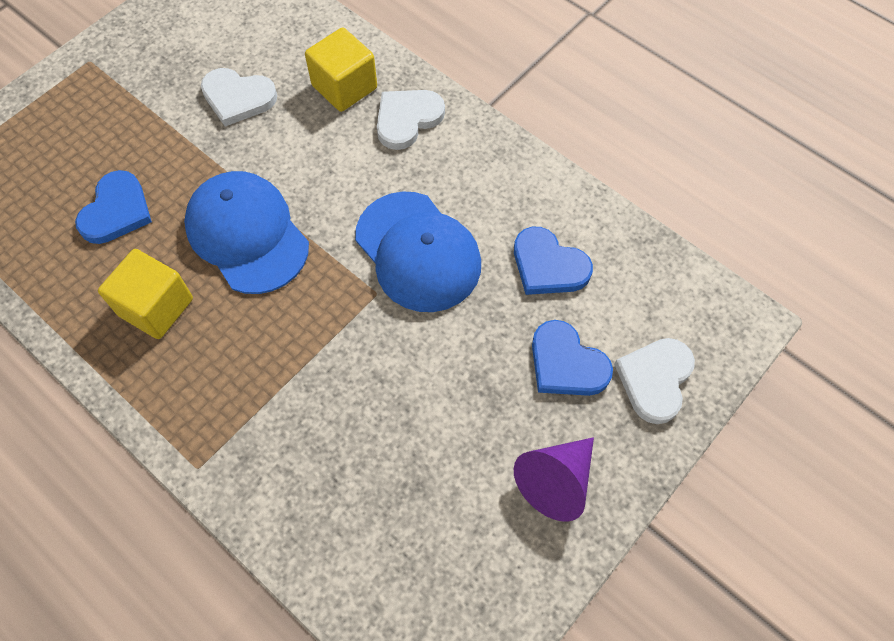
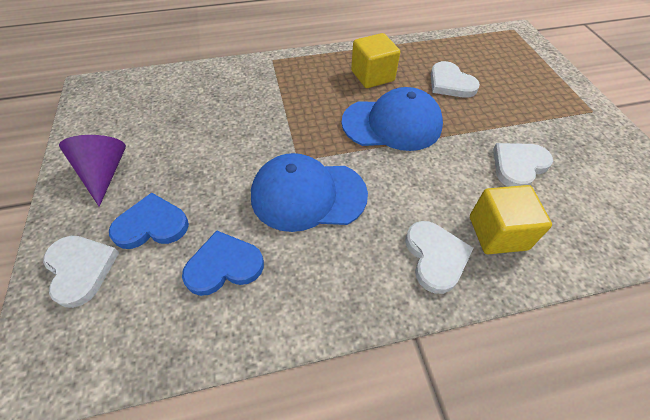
camera: 125 degrees right, 10 degrees down
(116, 211) = (450, 83): blue heart -> white heart

